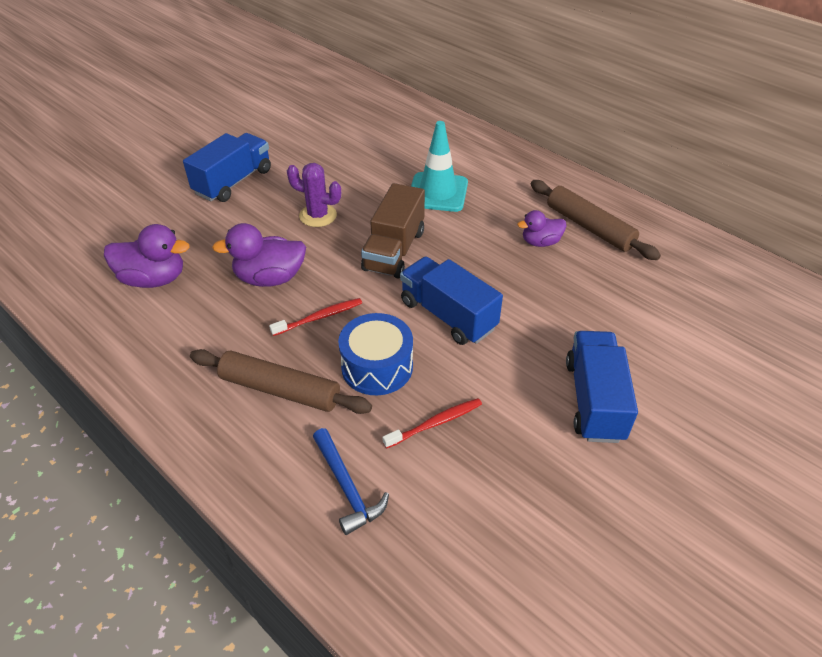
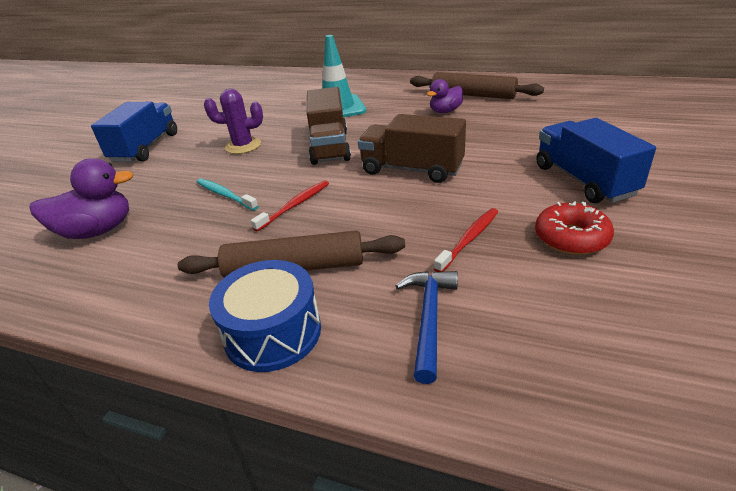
camera: 20 degrees left, 10 degrees down
(270, 278) = (225, 195): purple duck -> turquoise toothbrush
(347, 487) = (429, 318): blue hammer -> blue hammer turned 120 degrees counterclockwise
(377, 367) = (378, 220): blue drum -> blue drum (273, 332)
(448, 315) = (412, 169): blue truck -> brown truck
(522, 461) = (571, 238): none -> red donut

